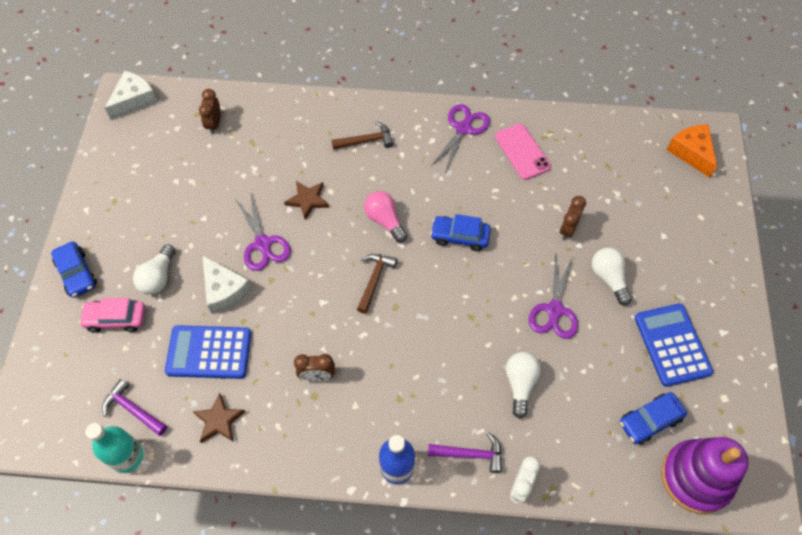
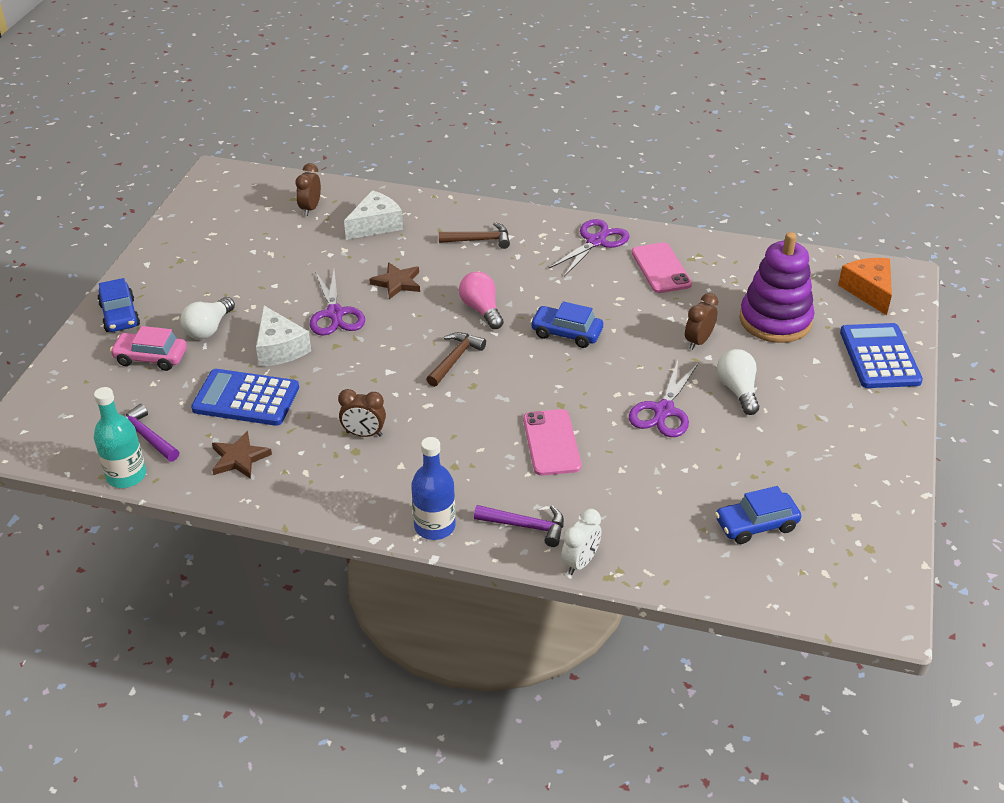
camera: 10 degrees right, 20 degrees down
(134, 100) = (228, 181): white cheese -> white cheese (375, 225)
(472, 360) = (551, 443): none -> pink phone
(520, 384) = (604, 471): white light bulb -> none
(672, 345) = (802, 459): blue calculator -> blue calculator (879, 357)
(696, 477) = (802, 585): purple stacking toy -> purple stacking toy (775, 320)

